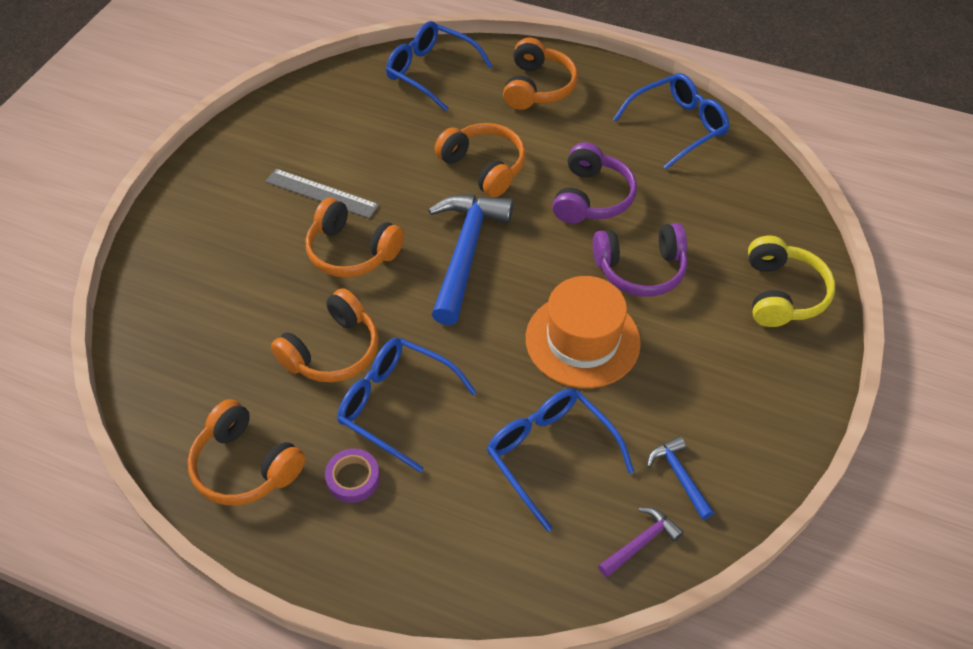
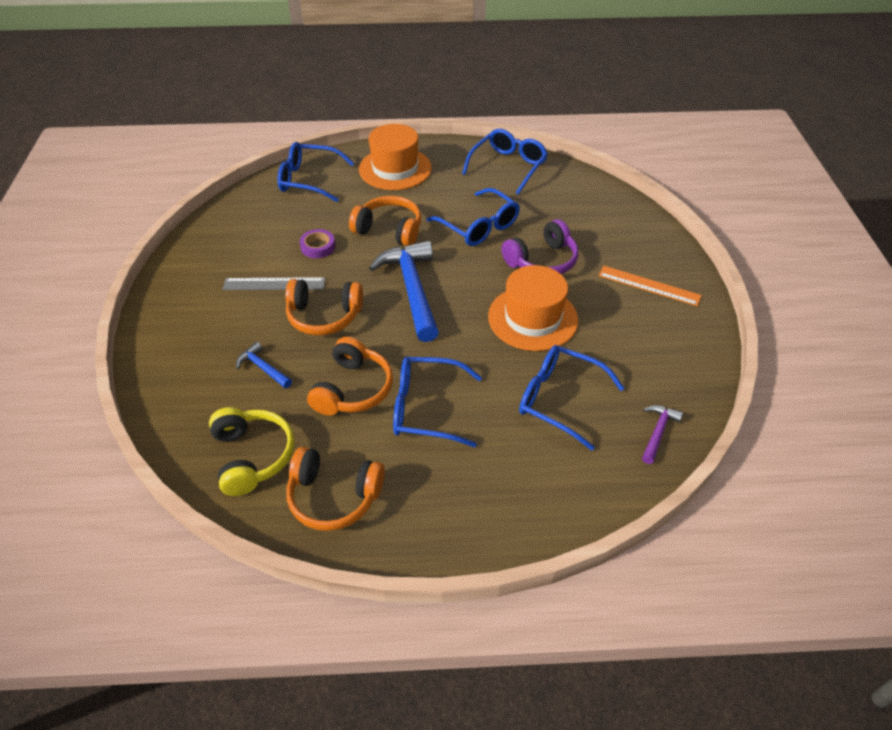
camera: 25 degrees left, 5 degrees down
(353, 478) = (426, 471): purple tape -> purple tape (318, 247)
(537, 87) = (395, 169): orange headphones -> orange hat
(591, 197) = (479, 226): purple headphones -> blue glasses
(679, 476) = (654, 380): blue hammer -> blue hammer (263, 368)
(755, 350) = (649, 285): none -> orange ruler
(782, 293) = (642, 246): yellow headphones -> yellow headphones (252, 456)

